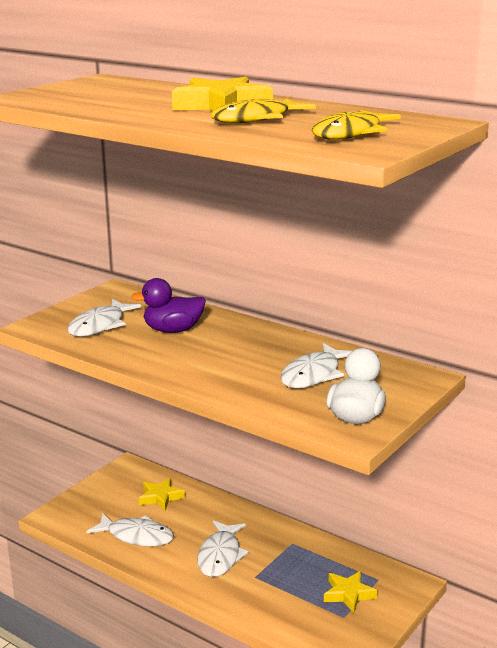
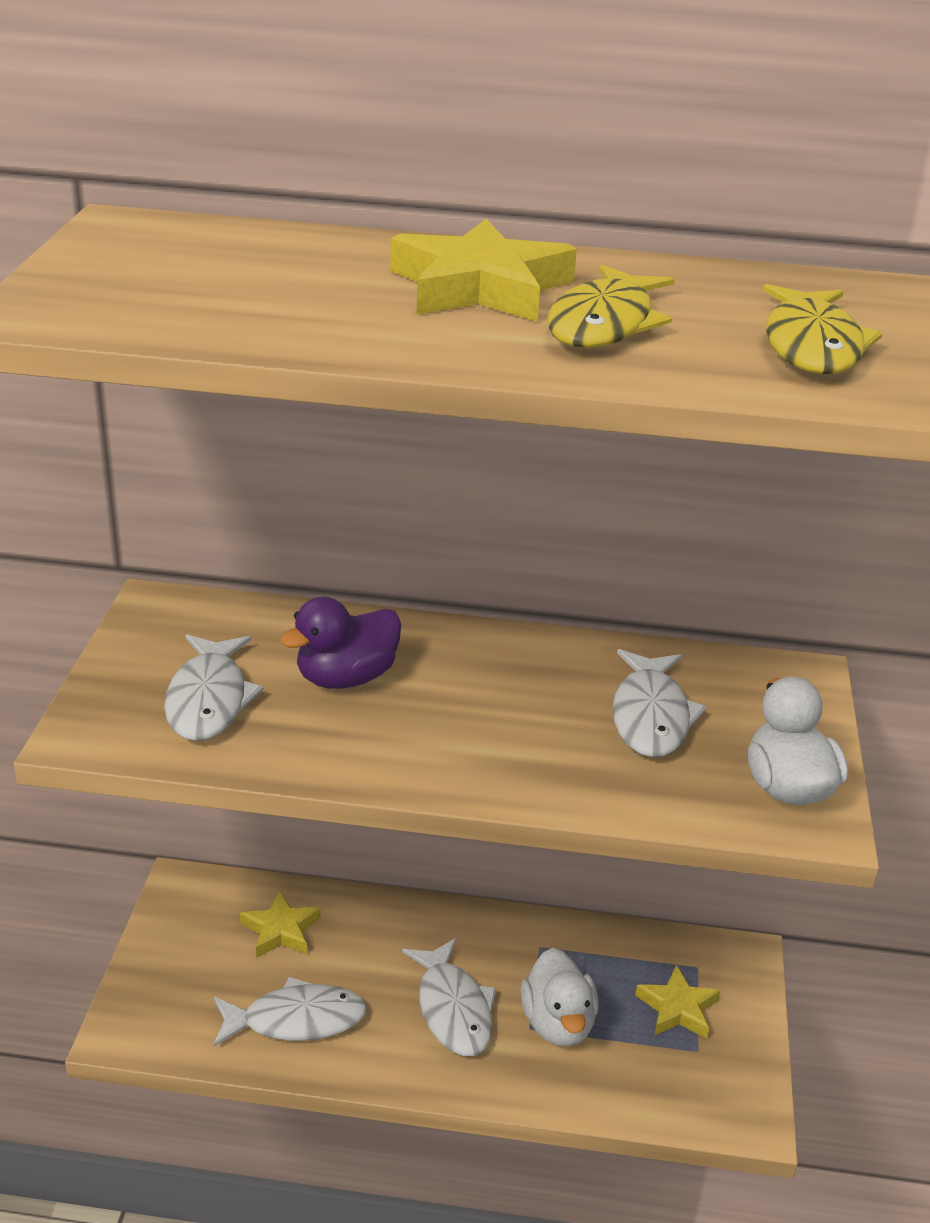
camera: 30 degrees left, 10 degrees up
(272, 579) = (558, 1023): none -> white duck

